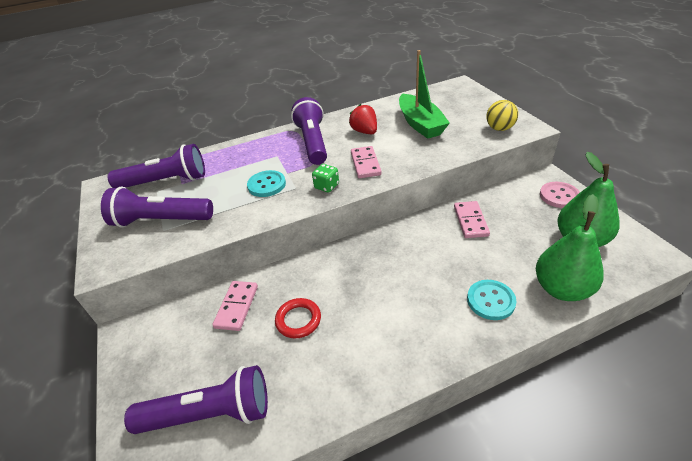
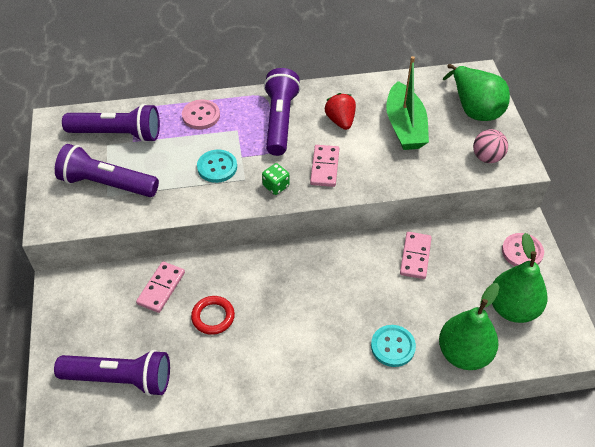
camera: 10 degrees right, 10 degrees up
(241, 153) = (201, 115): none -> pink button
(469, 103) = (474, 108): none -> green pear
(499, 128) = (487, 157): yellow ball -> pink ball

